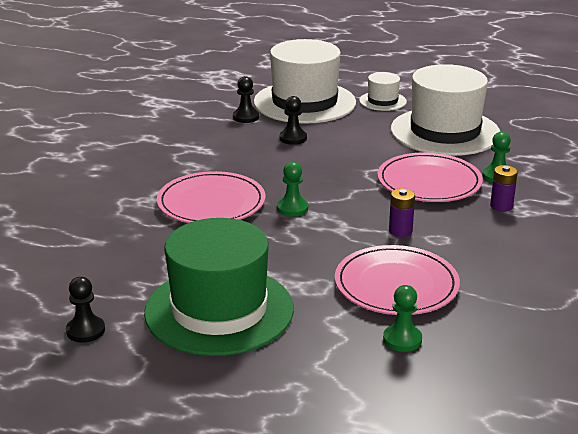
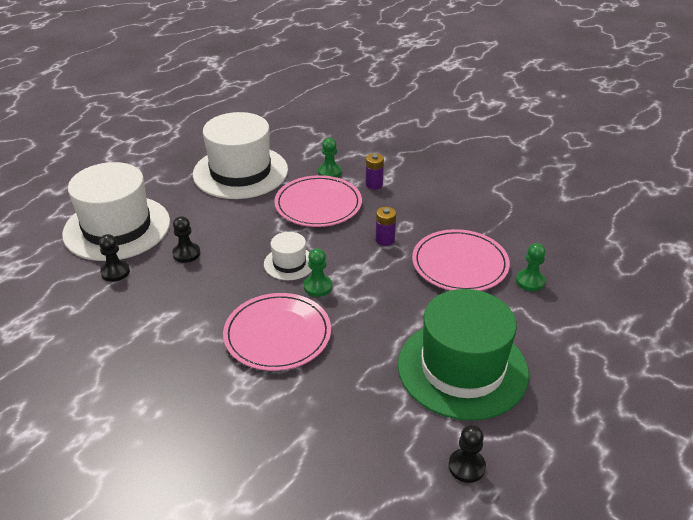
camera: 70 degrees left, 10 degrees up
(382, 101) = (156, 185): white hat -> white hat (289, 263)

